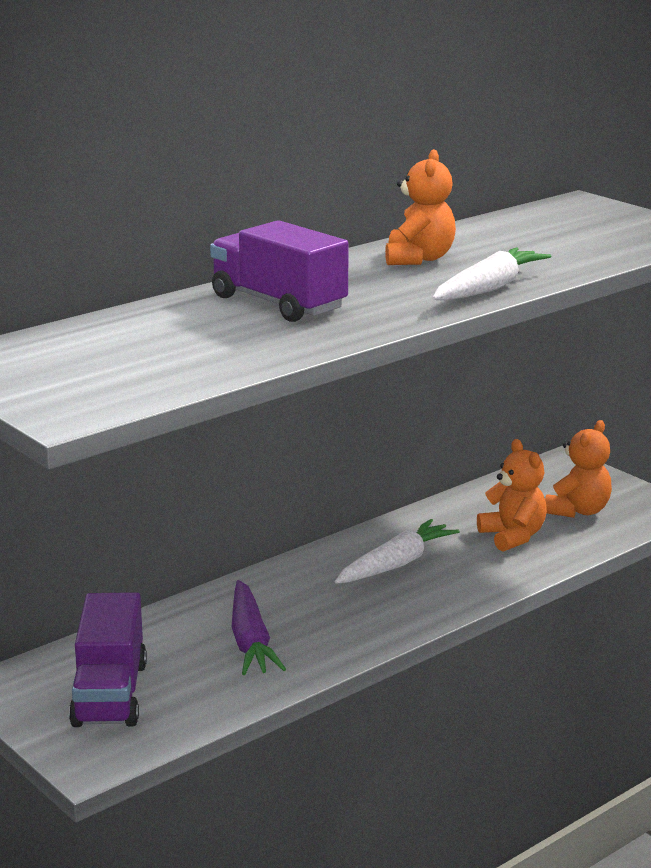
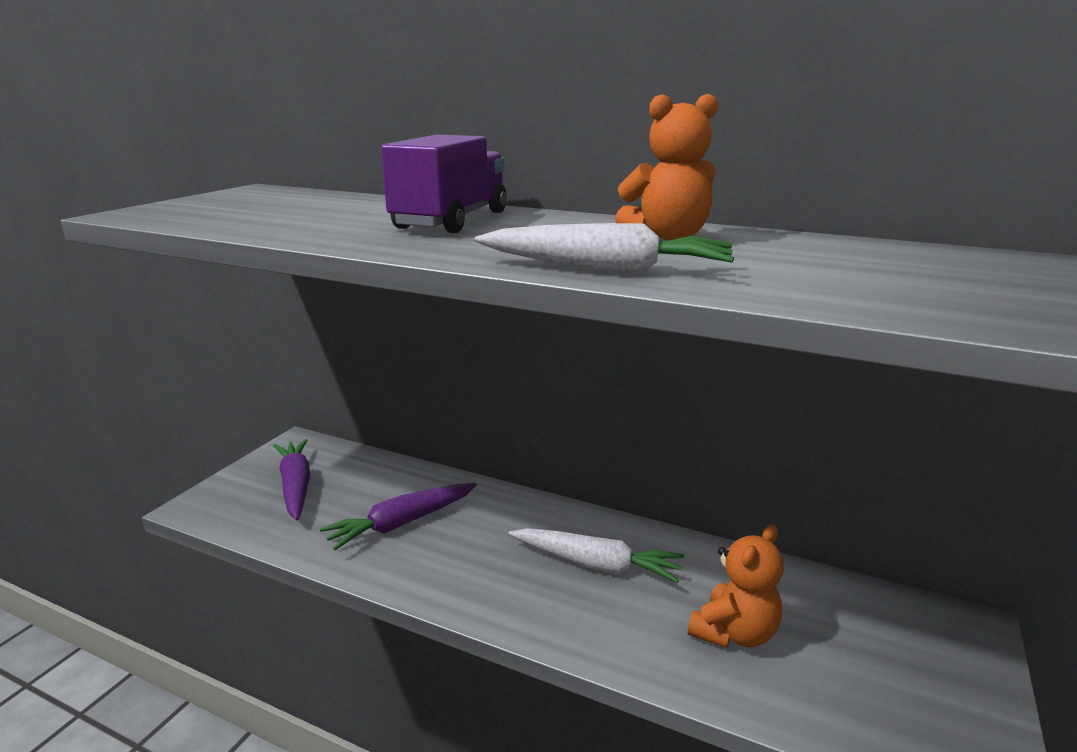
camera: 65 degrees right, 0 degrees up
(110, 694) = (296, 486): purple truck -> purple carrot
(578, 511) = (862, 675): orange teddy bear -> none

